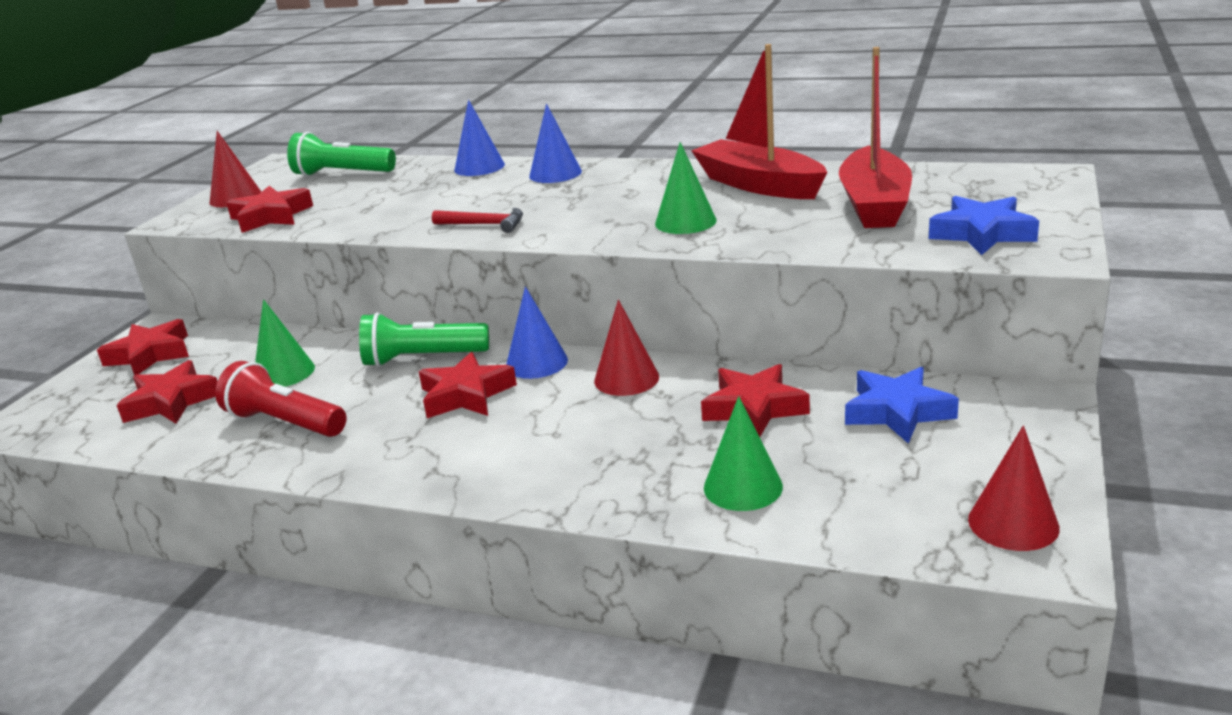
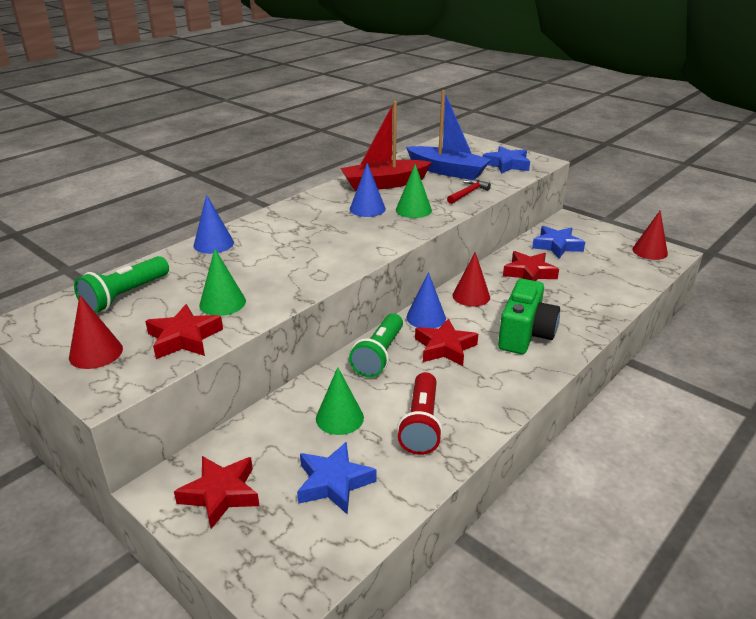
camera: 70 degrees left, 5 degrees up
(171, 402) = (334, 483): red star -> blue star
(285, 423) = (421, 424): red flashlight -> red flashlight turned 45 degrees counterclockwise
(484, 224) = (337, 260): red hammer -> red hammer (468, 193)
(542, 447) = (525, 335): none -> green camera
(555, 173) = (274, 224): blue cone -> blue cone (367, 209)
(743, 487) = (596, 293): green cone -> green cone (222, 303)
(874, 204) = (447, 171): red boat -> blue boat

